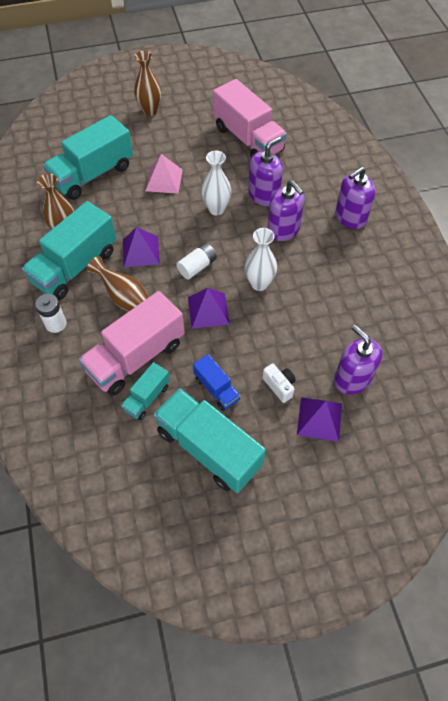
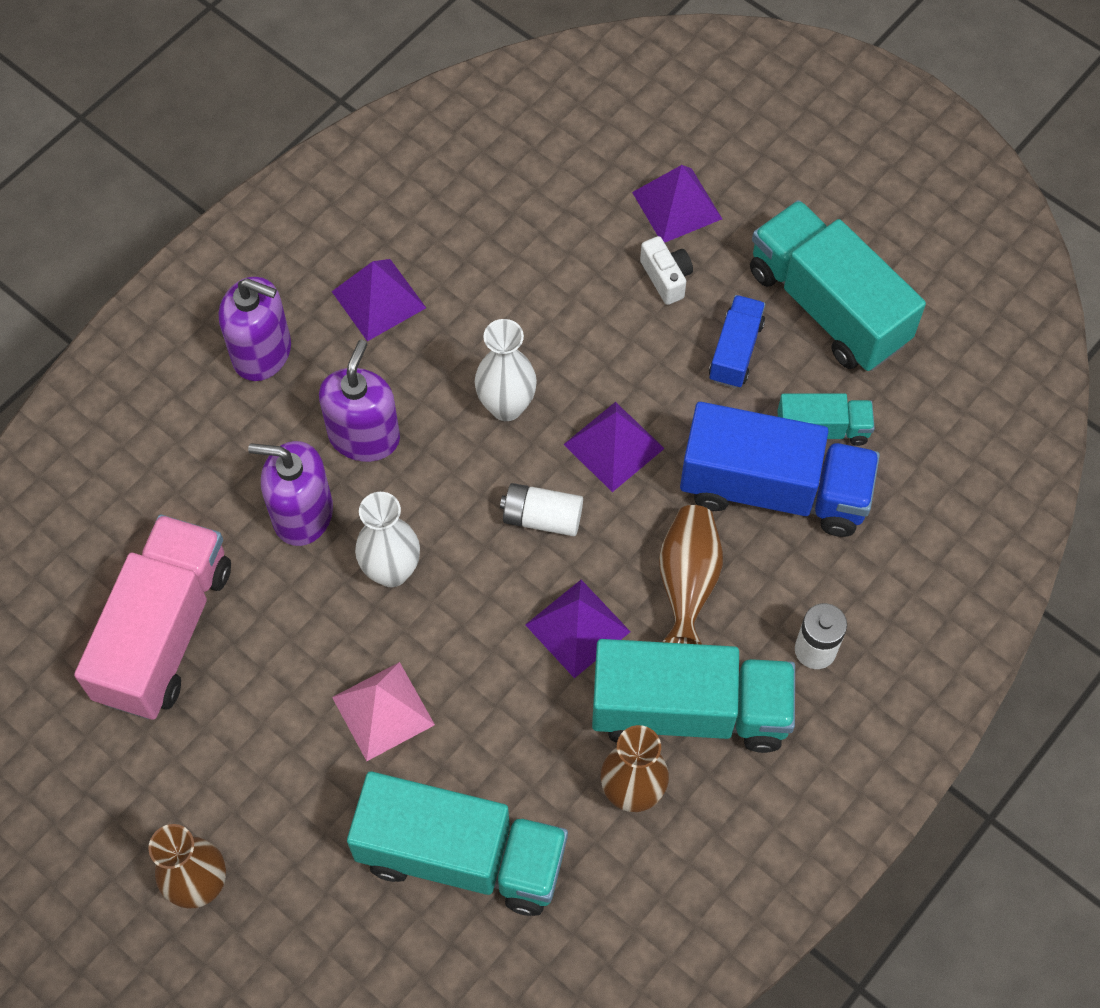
camera: 125 degrees left, 5 degrees up
(136, 357) = (773, 490): pink truck -> blue truck
(208, 448) = (827, 306): turquoise truck -> turquoise truck turned 135 degrees clockwise
(279, 386) = (666, 278): white camera -> white camera turned 135 degrees clockwise
(349, 268) = (379, 299): none -> purple pyramid
(352, 379) = (583, 198): purple soap dispenser -> none

